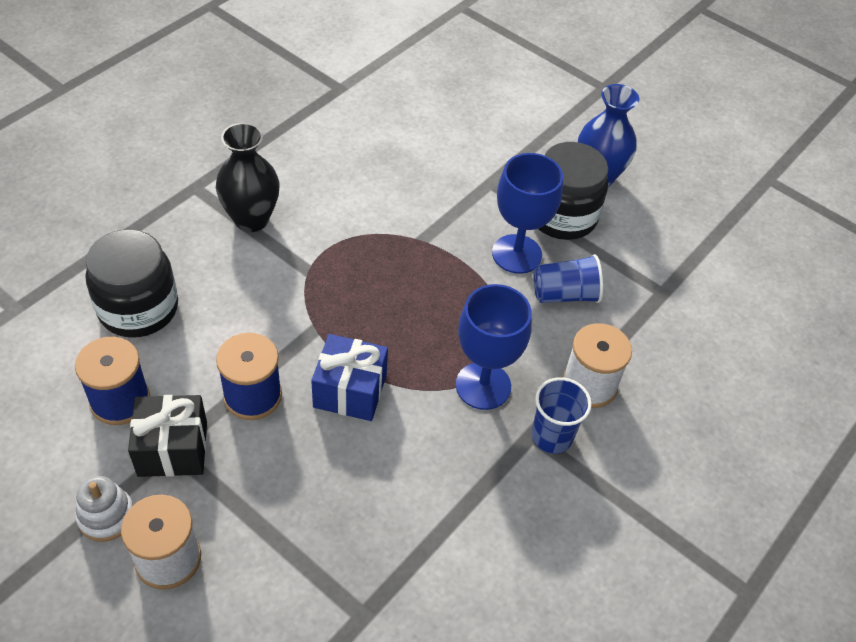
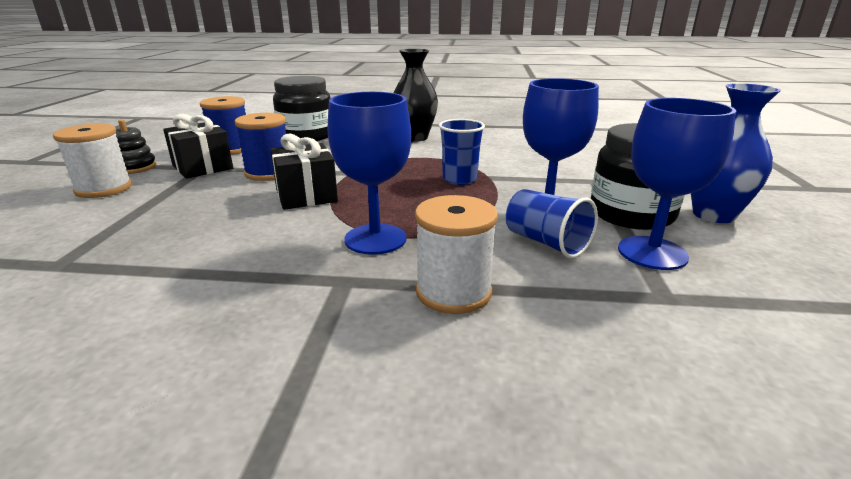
camera: 60 degrees right, 25 degrees down
(106, 516) = (135, 167): white stacking toy -> black stacking toy
(350, 391) = (306, 195): blue gift -> black gift
(551, 436) = (353, 292): blue cup -> blue cup (459, 179)
(617, 254) = (652, 253): none -> blue goblet

